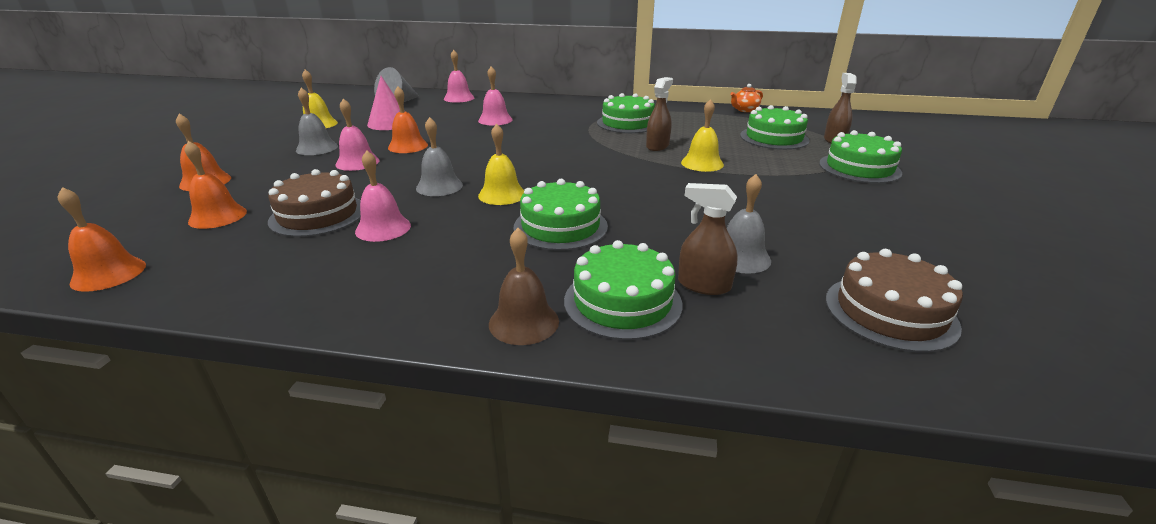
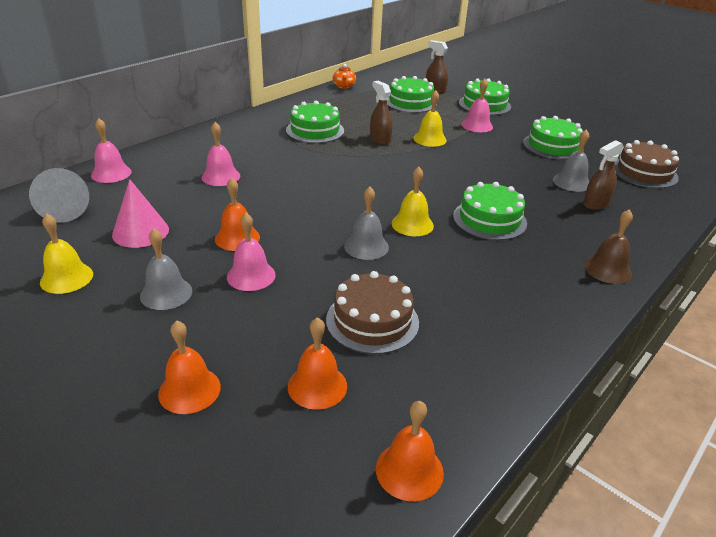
camera: 60 degrees left, 5 degrees up
(383, 228) = (432, 292): pink bell -> pink bell (477, 125)
(622, 302) = (601, 232): green cake -> green cake (553, 146)

